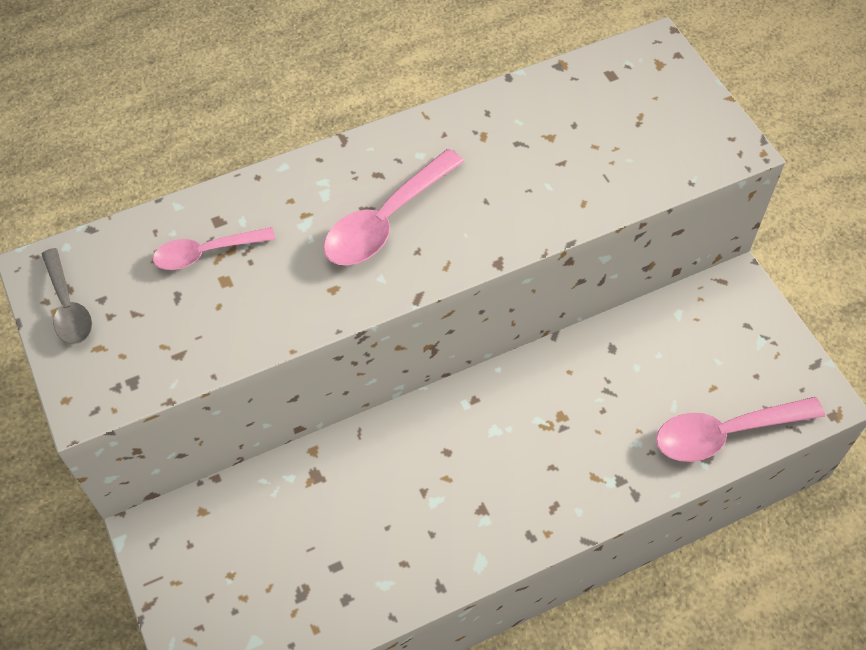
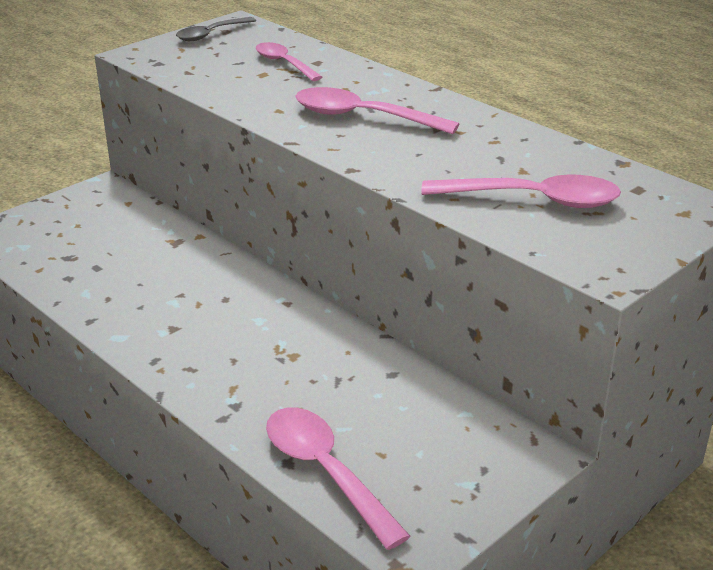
camera: 70 degrees right, 25 degrees down
(607, 149) = (534, 200): none -> pink spoon

